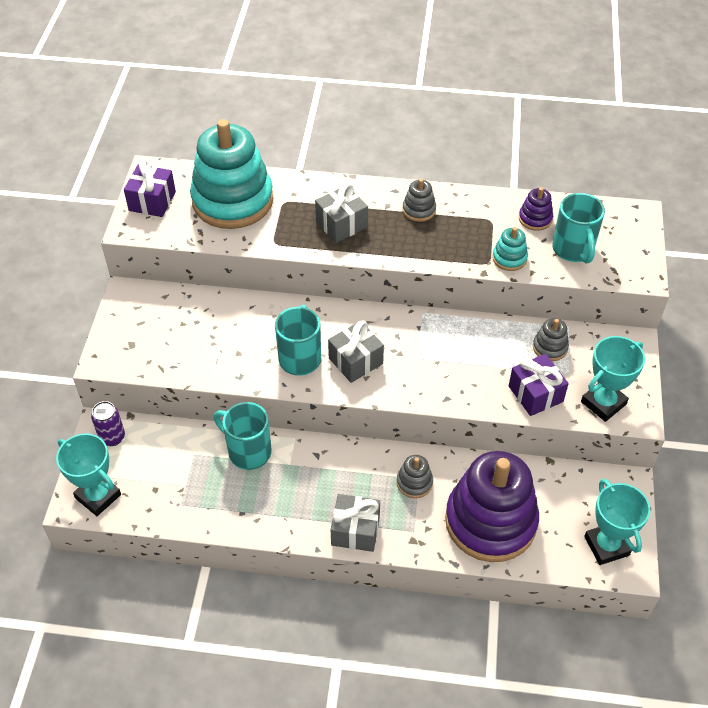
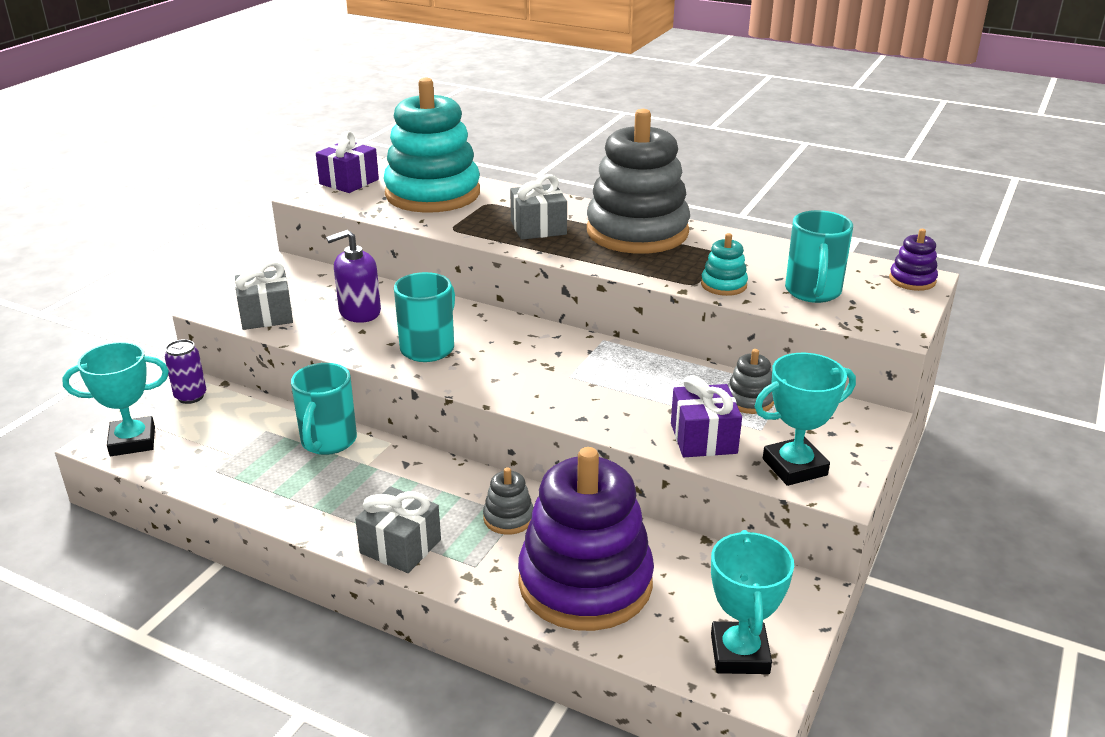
camera: 20 degrees right, 20 degrees down
(98, 496) = (132, 441): turquoise trophy -> turquoise trophy turned 75 degrees counterclockwise
(223, 332) = (359, 312): none -> purple soap dispenser
(248, 451) = (328, 442): turquoise mug -> turquoise mug turned 135 degrees counterclockwise
(355, 361) = (492, 363): grey gift -> grey gift (266, 315)
(419, 210) = (637, 232): grey stacking toy -> grey stacking toy, size x2.45
(535, 219) = (778, 260): purple stacking toy -> purple stacking toy (912, 280)

